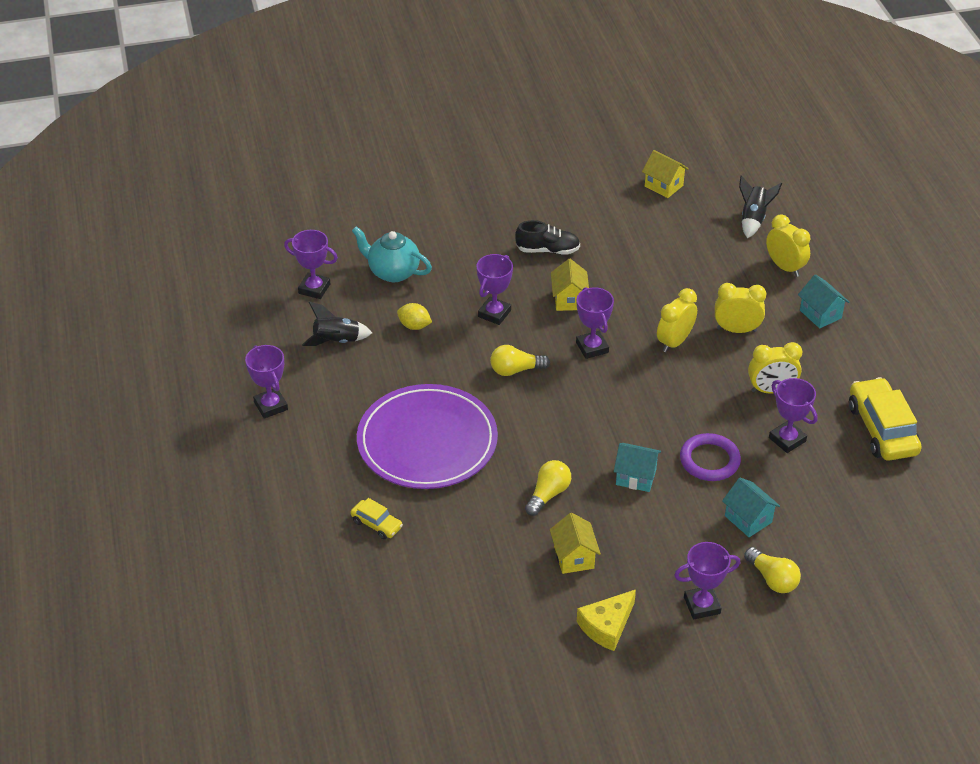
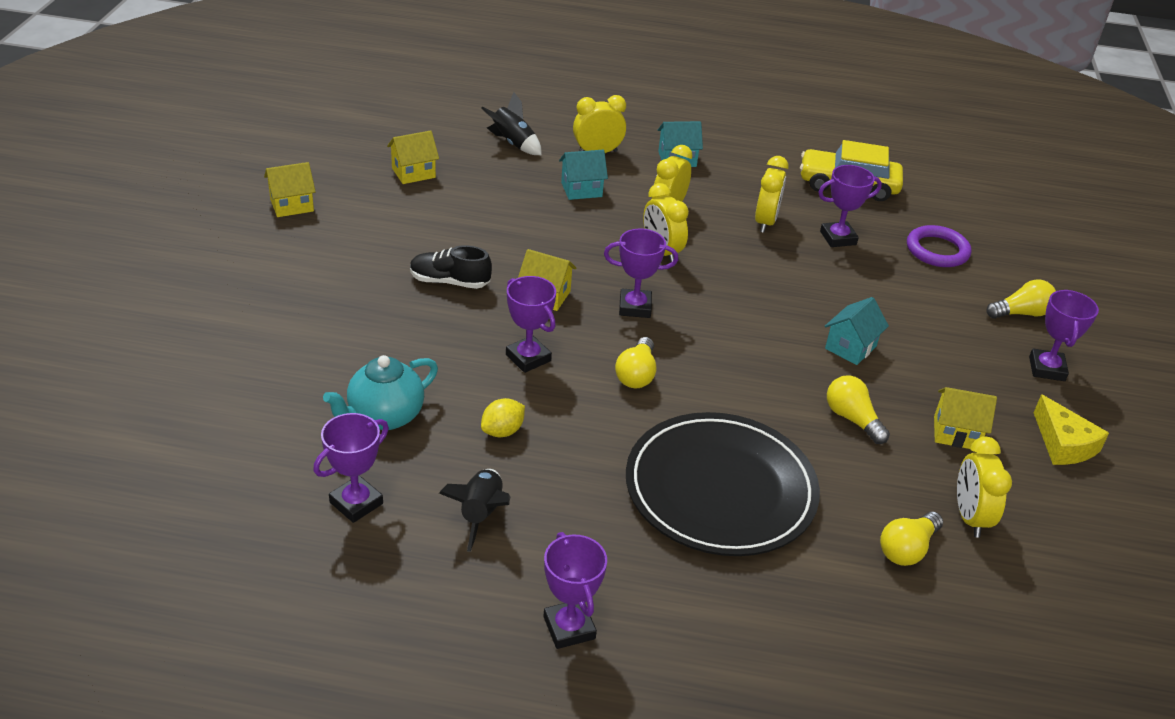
camera: 70 degrees left, 5 degrees down
(271, 406) = (569, 628): purple trophy -> purple trophy turned 75 degrees clockwise
(376, 524) = (848, 585): yellow car -> none
(427, 441) = (720, 489): purple plate -> black plate
(429, 548) = (907, 549): none -> yellow light bulb
(483, 578) = (969, 517): none -> yellow clock
(547, 250) = (449, 282): black shoe -> black shoe turned 105 degrees counterclockwise
(573, 149) = (292, 205): none -> yellow house
(709, 460) = (846, 292): purple ring -> purple ring (937, 250)
(748, 519) = (937, 298): turquoise house -> turquoise house (581, 190)

